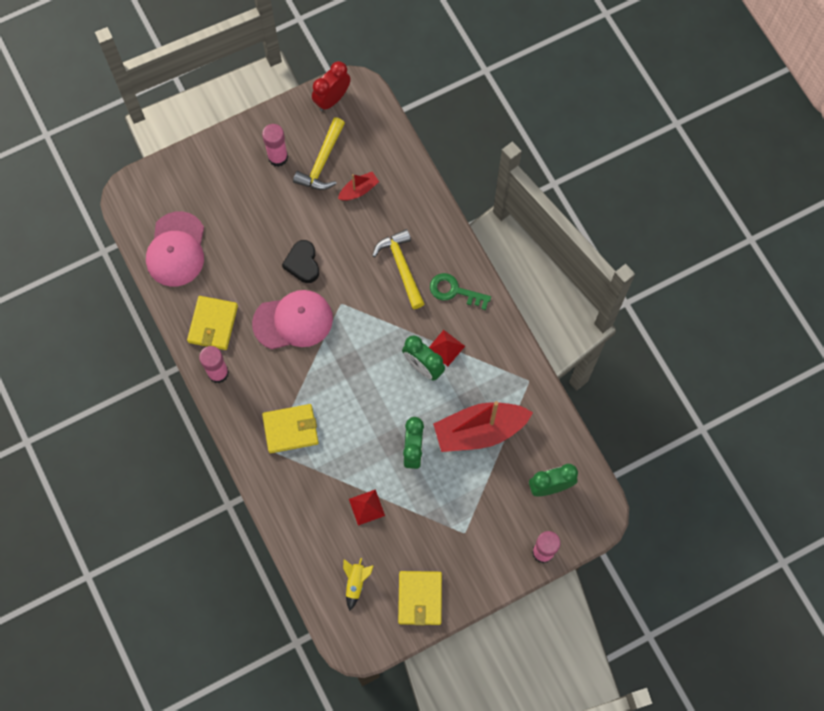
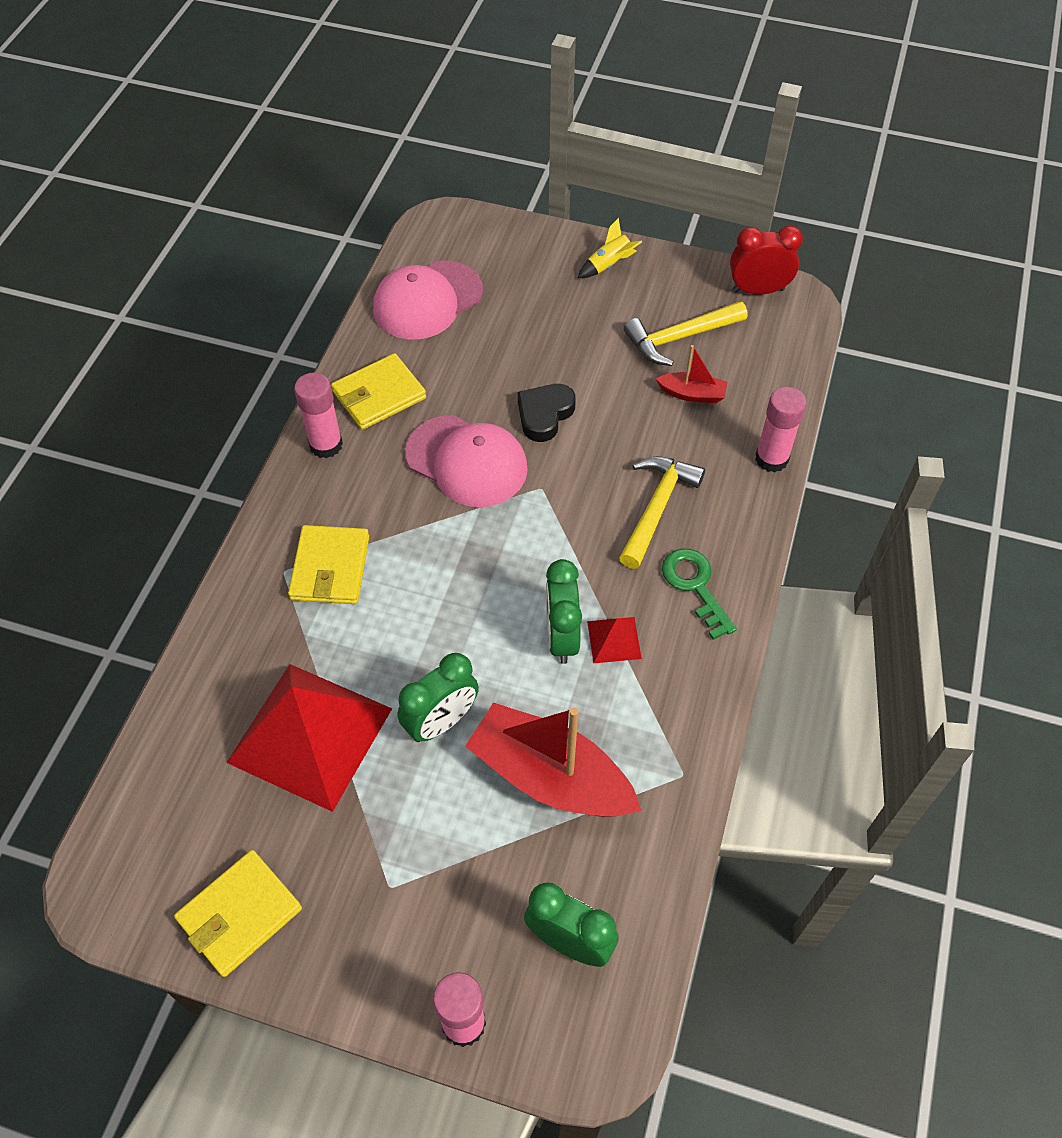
camera: 45 degrees right, 15 degrees down
(278, 157) = (634, 299): pink glue stick -> pink glue stick (771, 459)
(290, 429) = (330, 568): yellow wallet -> yellow wallet turned 60 degrees clockwise
(355, 582) = (191, 812): yellow rocket -> yellow rocket (609, 265)
(366, 507) = (310, 734): red pyramid -> red pyramid, size x2.39

